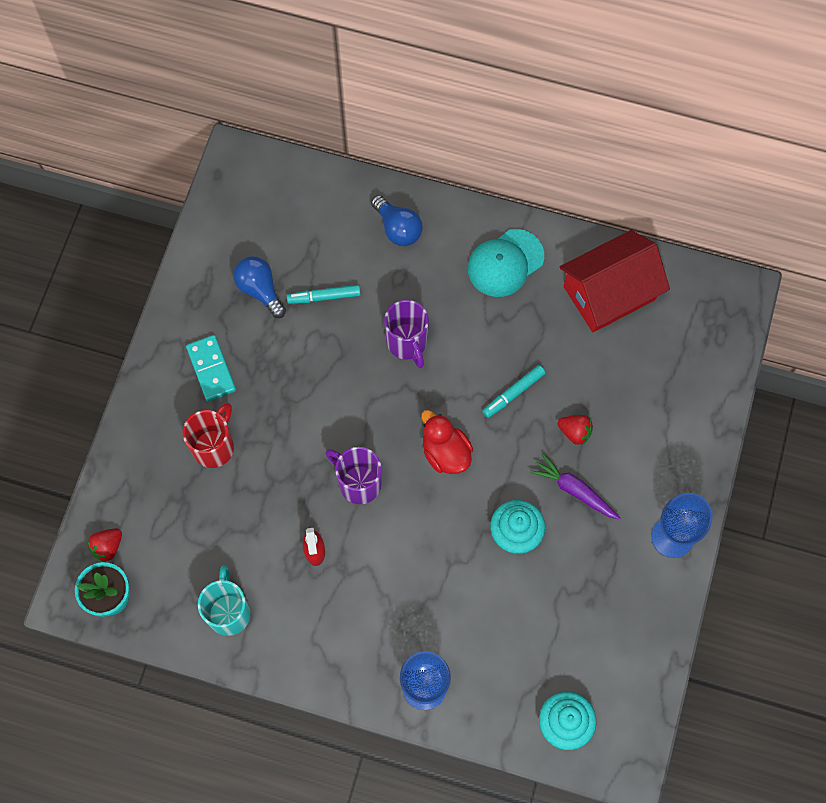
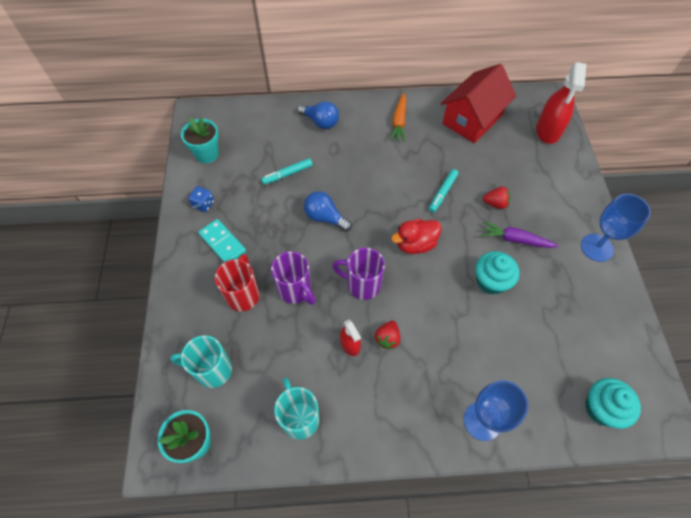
camera: 20 degrees left, 10 degrees down
(108, 547) = (180, 401): red strawberry -> red strawberry (387, 338)
(152, 525) = (212, 370): none -> turquoise mug
(204, 306) = (203, 204): none -> blue dice
(231, 230) = (207, 154): none -> turquoise flower pot
(260, 290) = (240, 183): blue light bulb -> blue light bulb (325, 217)
(407, 343) = (357, 185): purple mug -> purple mug (295, 290)
(445, 452) = (415, 244): red duck -> red duck turned 60 degrees counterclockwise
(505, 263) = (399, 121): turquoise cap -> orange carrot
(706, 346) = (548, 130): none -> red spray bottle

